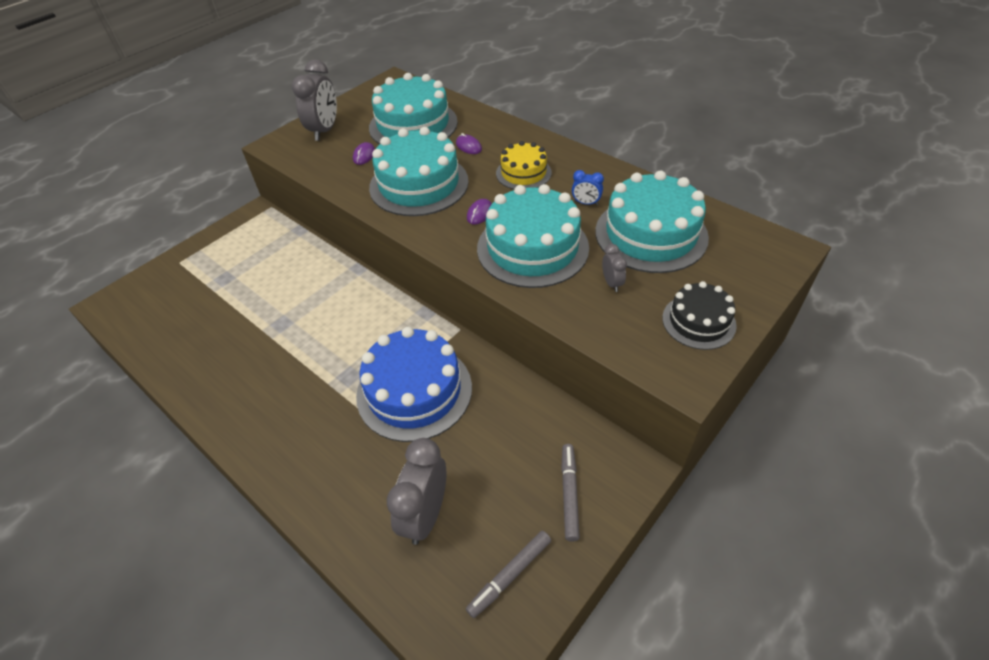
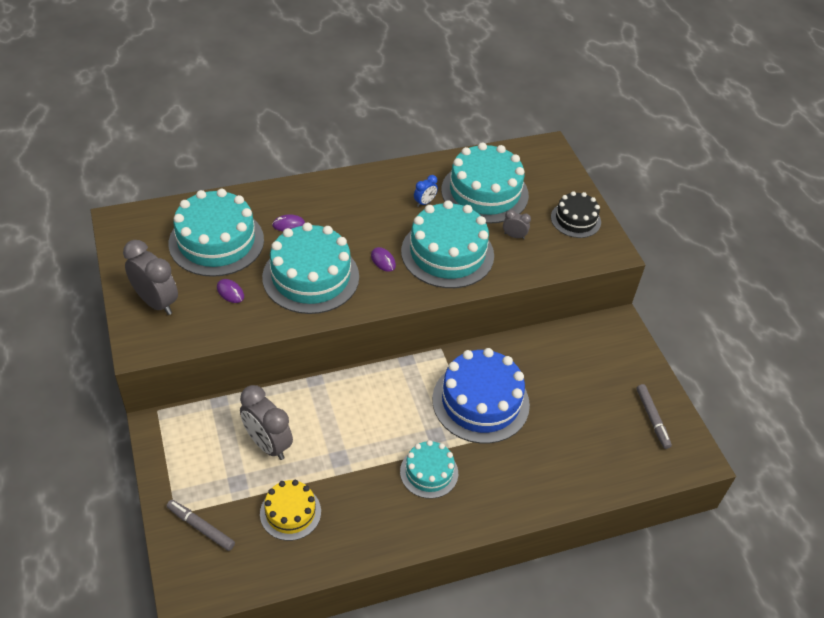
camera: 65 degrees left, 0 degrees up
(300, 392) = (429, 472): none -> turquoise cake
(425, 514) = (587, 441): grey clock -> grey clock (267, 444)
(523, 173) = (357, 213): yellow cake -> yellow cake (290, 512)
(569, 494) = (617, 363): grey marker -> grey marker (201, 527)

